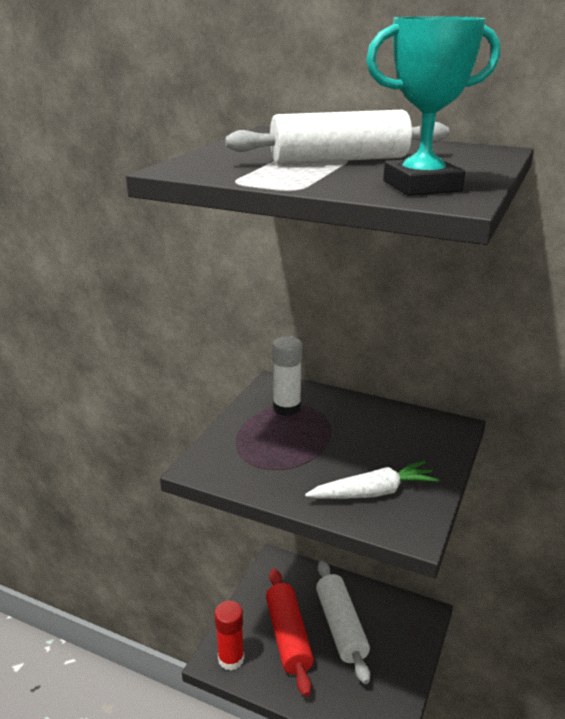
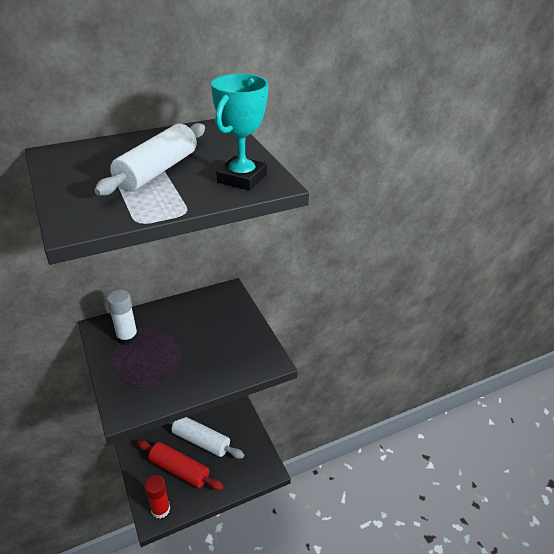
camera: 50 degrees left, 10 degrees up
(373, 492) = (233, 355): white carrot -> none

